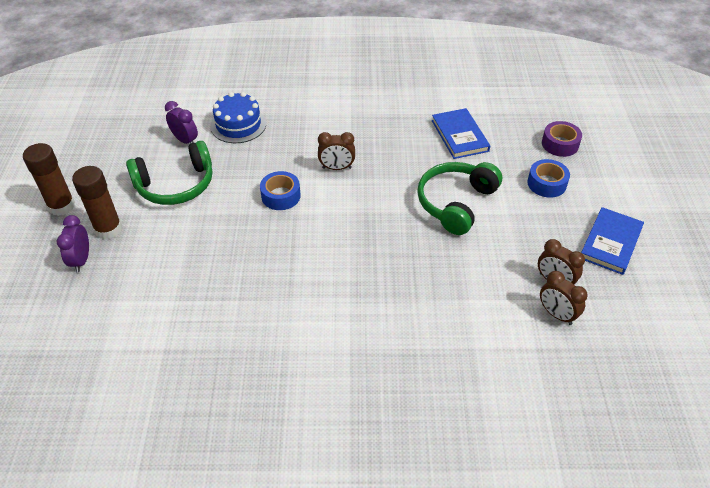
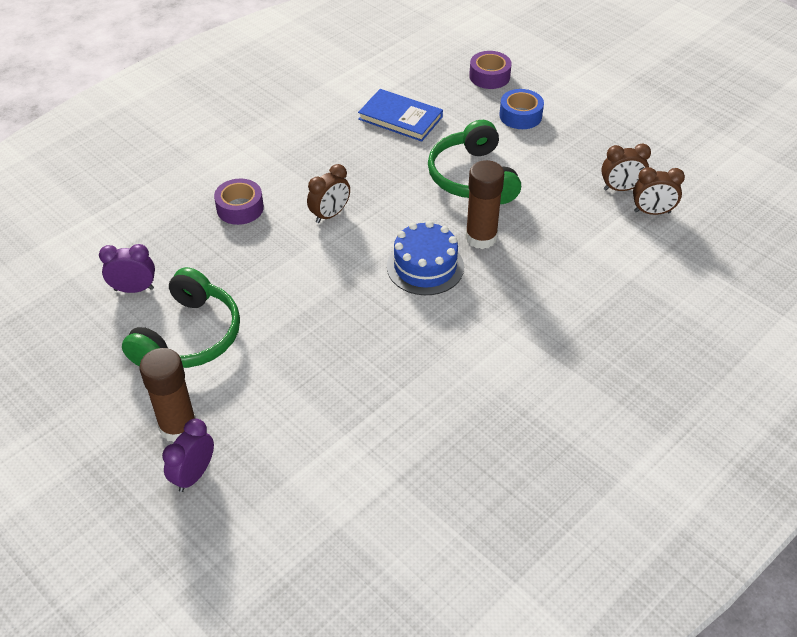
camera: 45 degrees left, 0 degrees up
(61, 206) = (86, 446): brown glue stick -> brown glue stick (481, 238)
(81, 260) = (194, 475): purple clock -> purple clock turned 75 degrees clockwise
(238, 125) = (171, 238): blue cake -> blue cake (425, 266)
(281, 196) = (313, 274): blue tape -> none
(293, 131) = (240, 208): none -> purple tape
(610, 243) = (621, 133): blue book -> none

